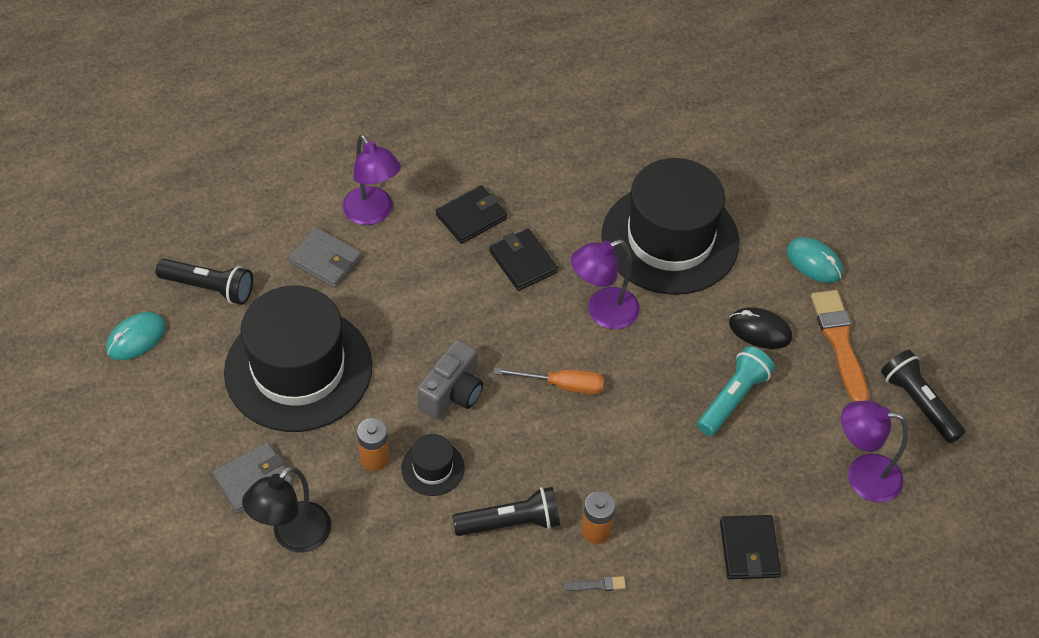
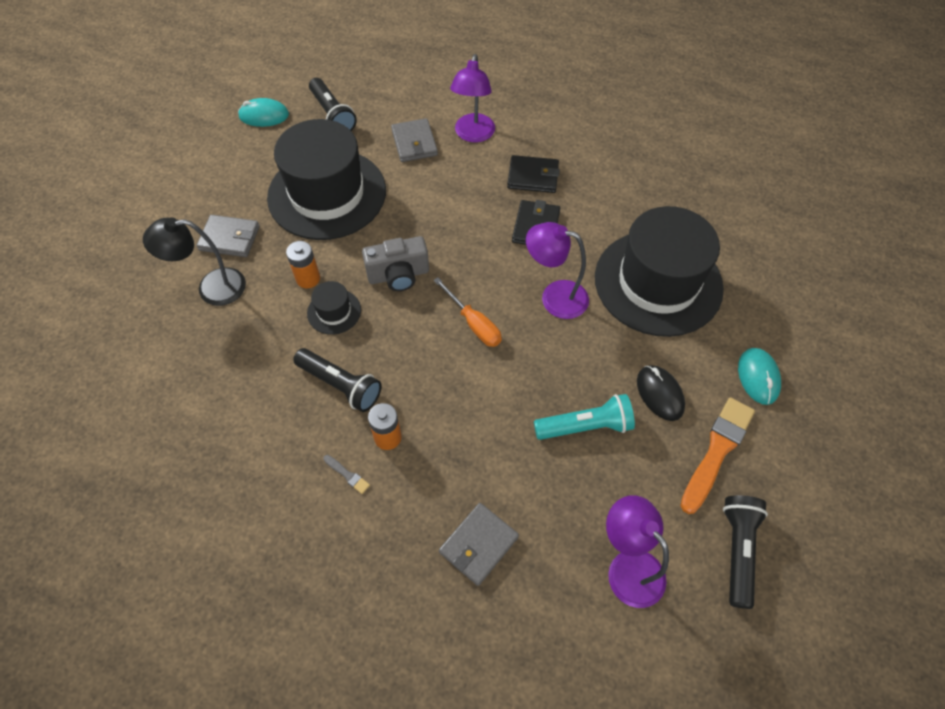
camera: 45 degrees right, 5 degrees up
(749, 549) = (478, 545): black wallet -> grey wallet

